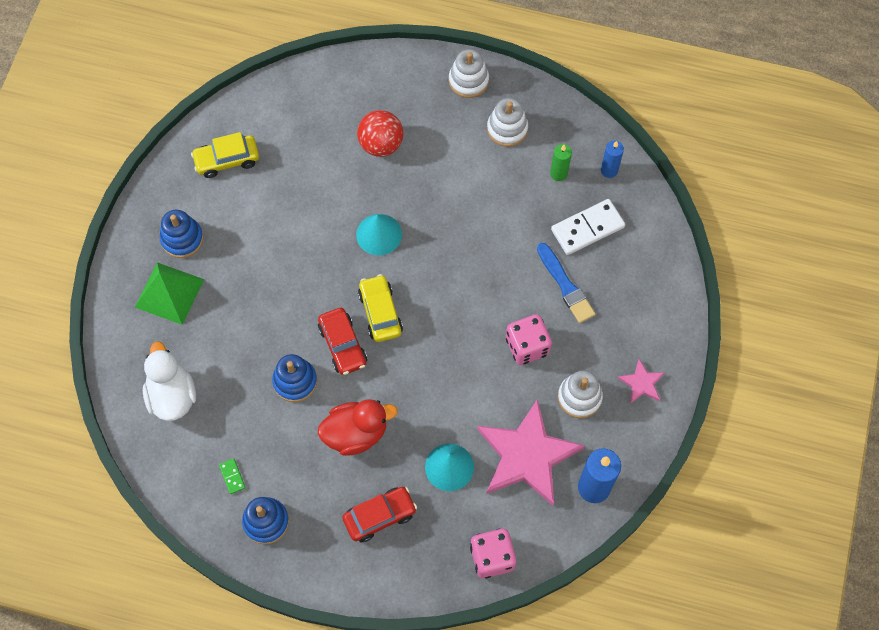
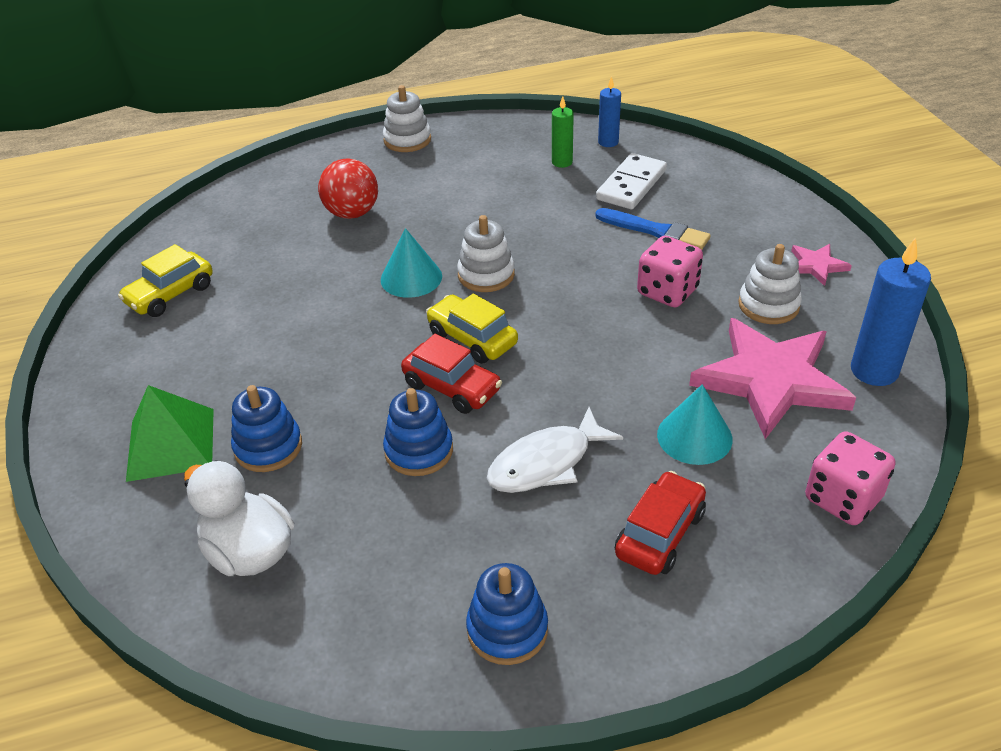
camera: 30 degrees left, 25 degrees down
(182, 239) = (155, 385): blue stacking toy -> blue stacking toy (268, 447)
(232, 476) = (412, 601): green domino -> none
(356, 433) = (546, 463): red duck -> white fish
(507, 129) = (479, 154): white stacking toy -> white stacking toy (486, 275)

